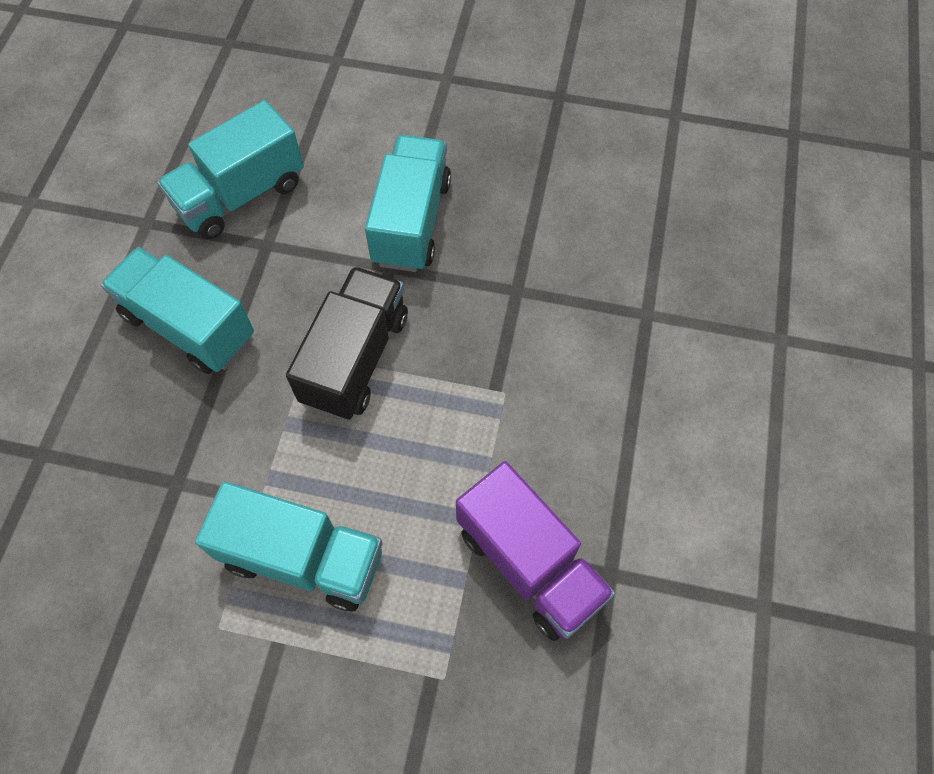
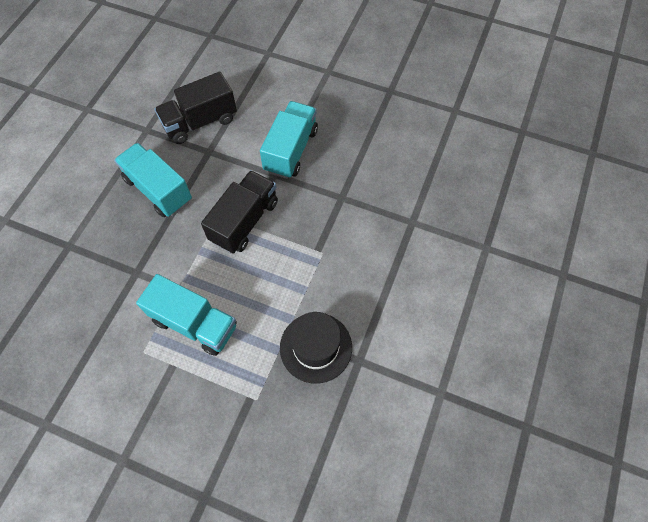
camera: 10 degrees right, 0 degrees up
(241, 195) = (200, 122): turquoise truck -> black truck
(529, 563) = (316, 347): purple truck -> black hat

